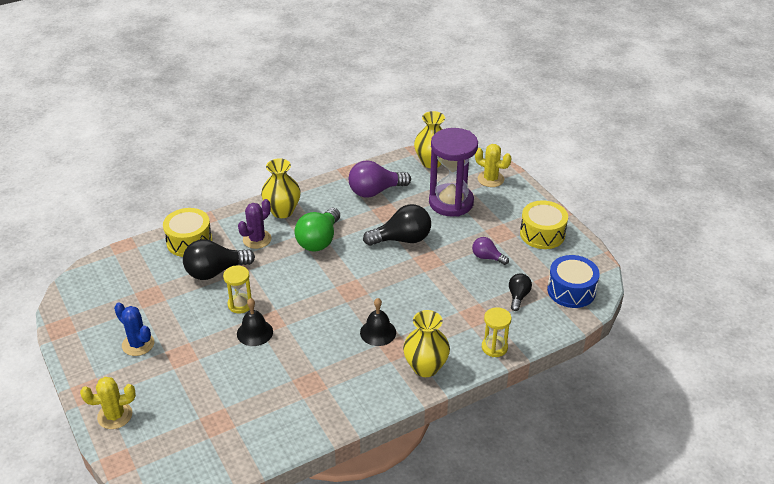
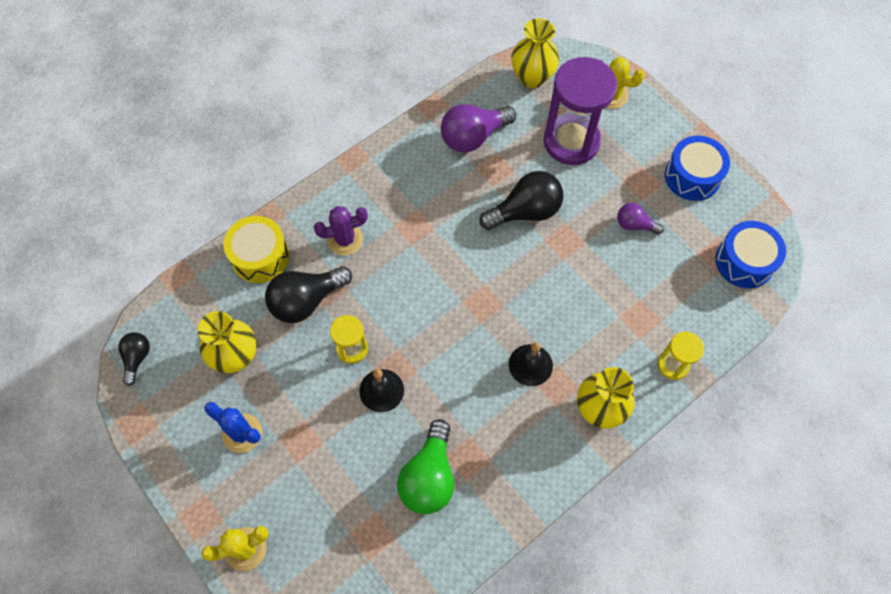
camera: 10 degrees left, 25 degrees up
(257, 239) = (345, 239): purple cactus -> purple cactus turned 45 degrees clockwise
(282, 211) = (365, 188): yellow vase -> yellow vase (235, 356)
(319, 240) = (423, 229): green light bulb -> green light bulb (429, 477)
(518, 296) = (684, 281): black light bulb -> black light bulb (137, 358)
(542, 234) = (692, 176): yellow drum -> blue drum

